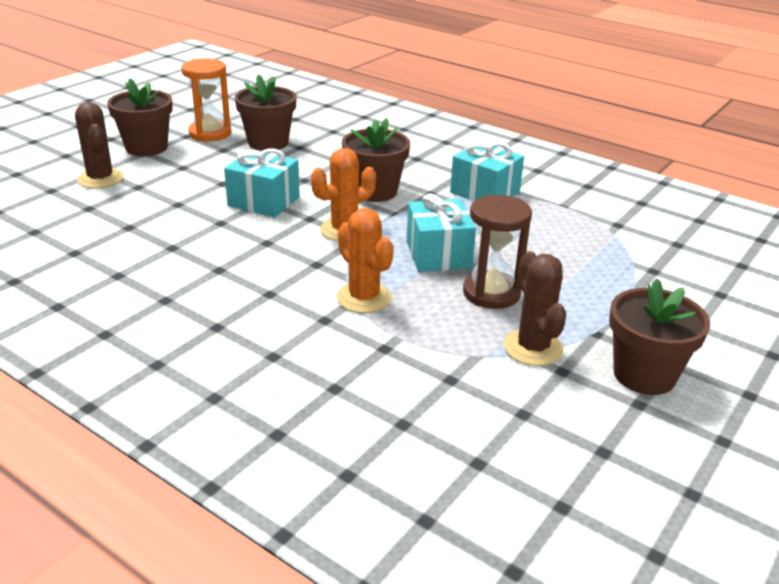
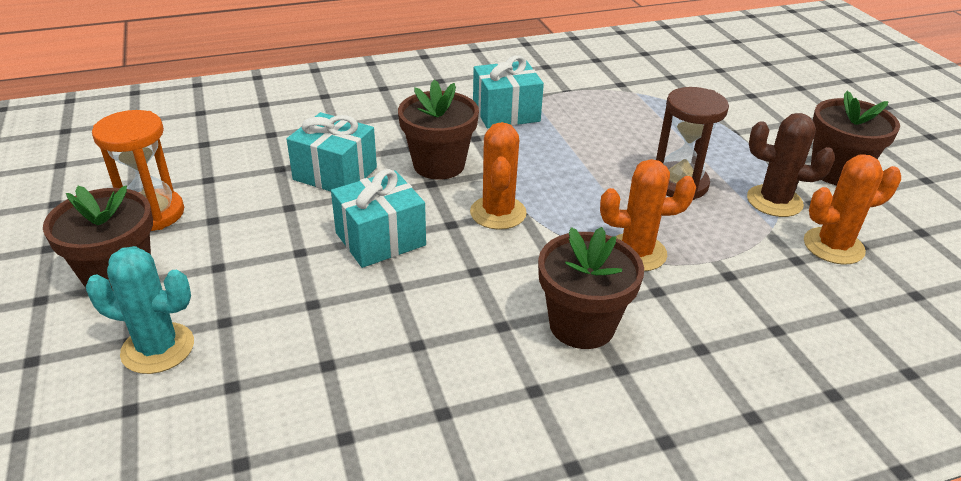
camera: 55 degrees left, 5 degrees up
(100, 179) = (158, 348): brown cactus -> turquoise cactus
(268, 143) = (240, 183): brown flower pot -> brown flower pot (582, 325)
(438, 254) = (593, 182): turquoise gift -> turquoise gift (335, 174)
(500, 396) = (833, 246): none -> orange cactus

